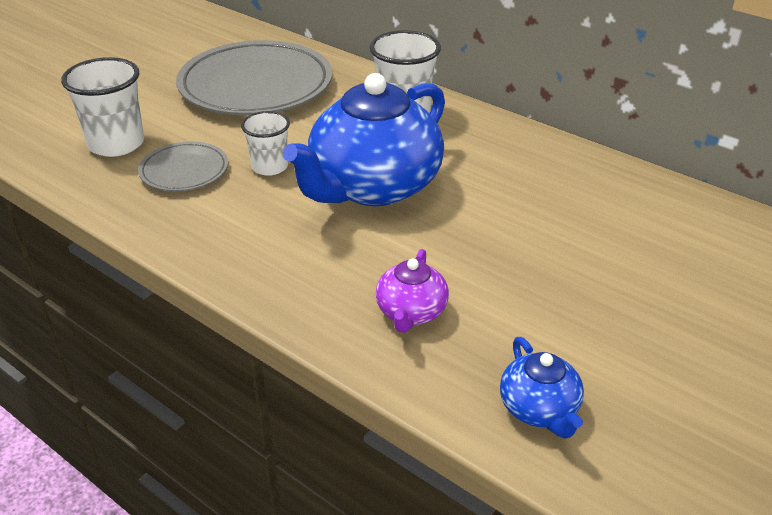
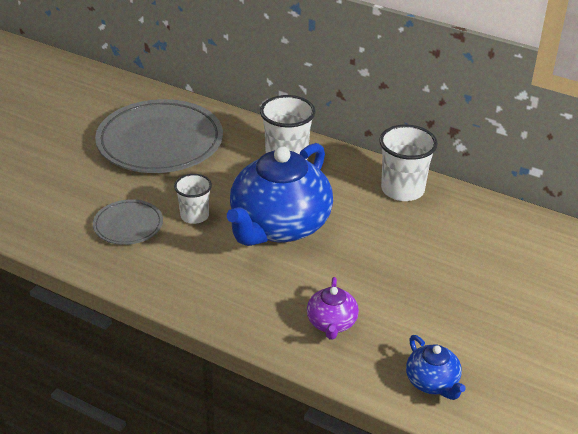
camera: 10 degrees left, 0 degrees up
(116, 144) = (64, 206): white cup -> white cup (402, 190)

